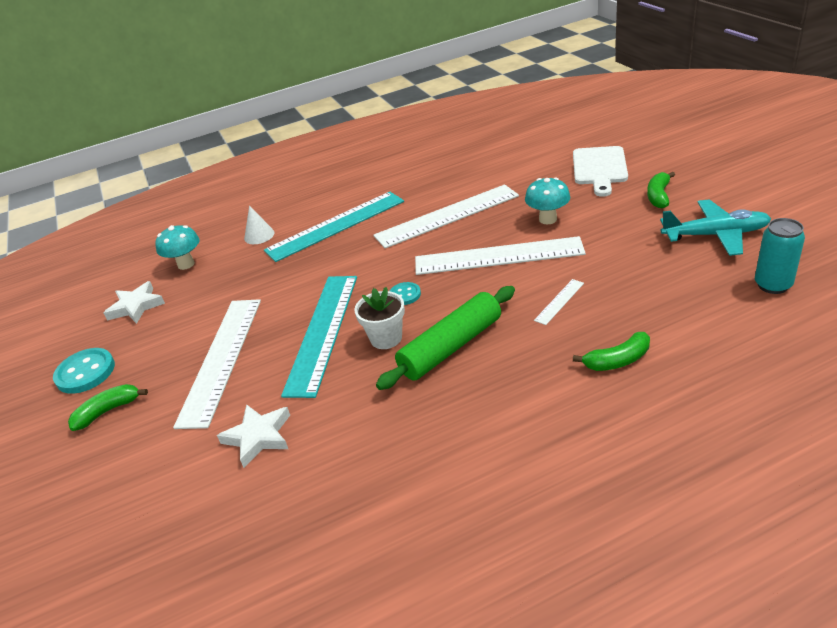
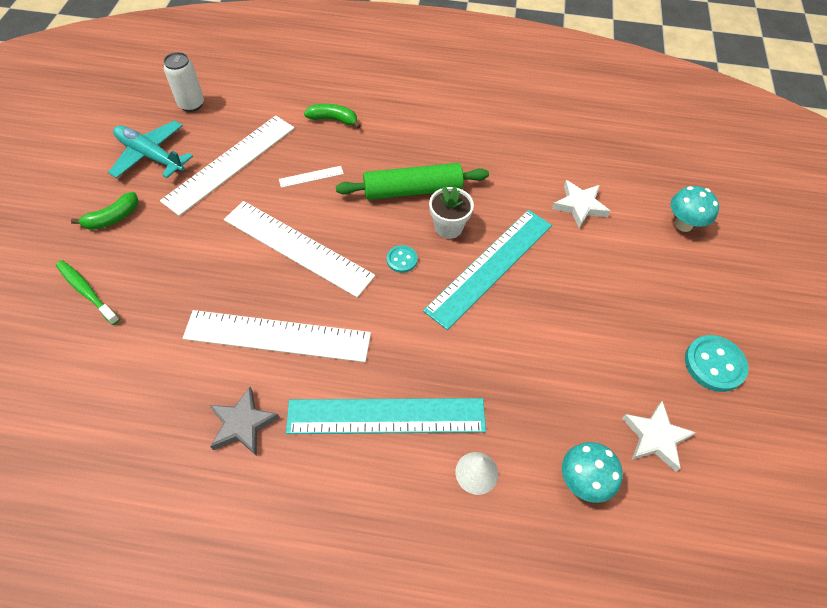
camera: 155 degrees left, 20 degrees up
(108, 411) = (692, 301): green banana -> none
(221, 359) = (584, 295): white ruler -> white ruler (230, 163)
(420, 183) = (242, 424): none -> grey star
(548, 219) = (214, 259): turquoise mushroom -> turquoise mushroom (683, 224)
(599, 168) = (86, 291): white cutting board -> green toothbrush
(772, 285) = (191, 104): turquoise can -> white can

